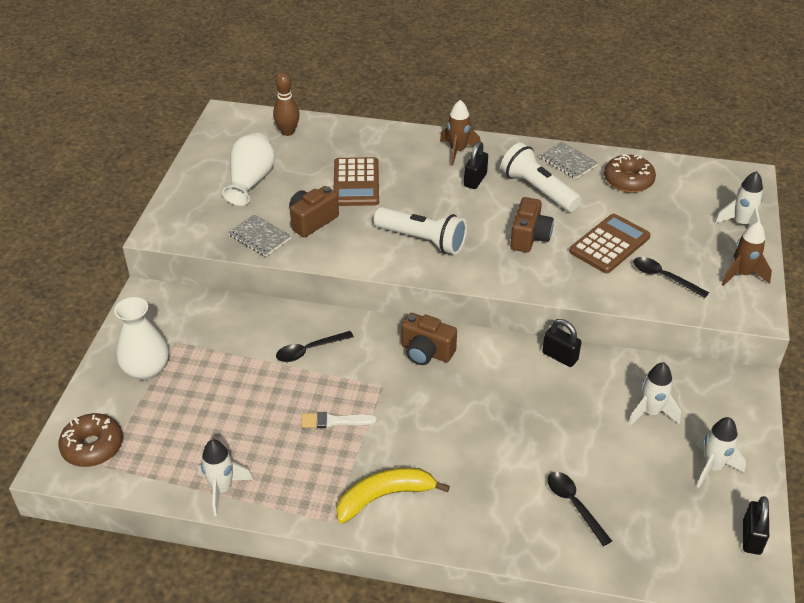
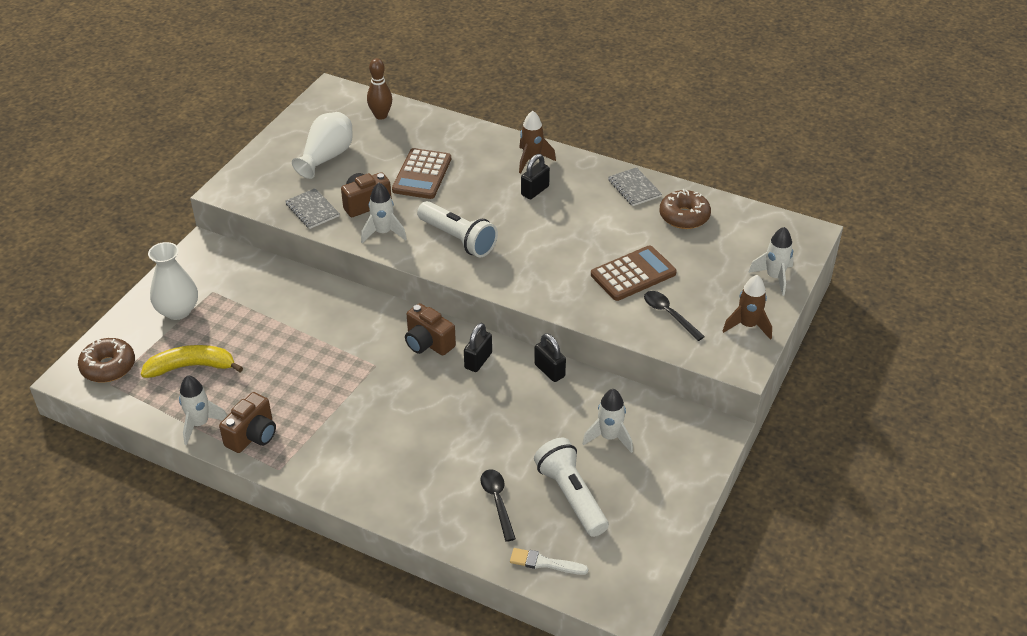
camera: 15 degrees right, 0 degrees up
(309, 350) = (324, 321): black spoon -> none
(334, 421) = (319, 387): white brush -> white brush (544, 563)
(384, 496) = (334, 459): yellow banana -> yellow banana (191, 367)
(529, 237) = (559, 254): brown camera -> brown camera (252, 435)
(537, 190) = (590, 210): white flashlight -> white flashlight (571, 496)
(712, 467) = (642, 497): white rocket -> white rocket (383, 233)
(751, 537) = (646, 564): black padlock -> black padlock (478, 360)

